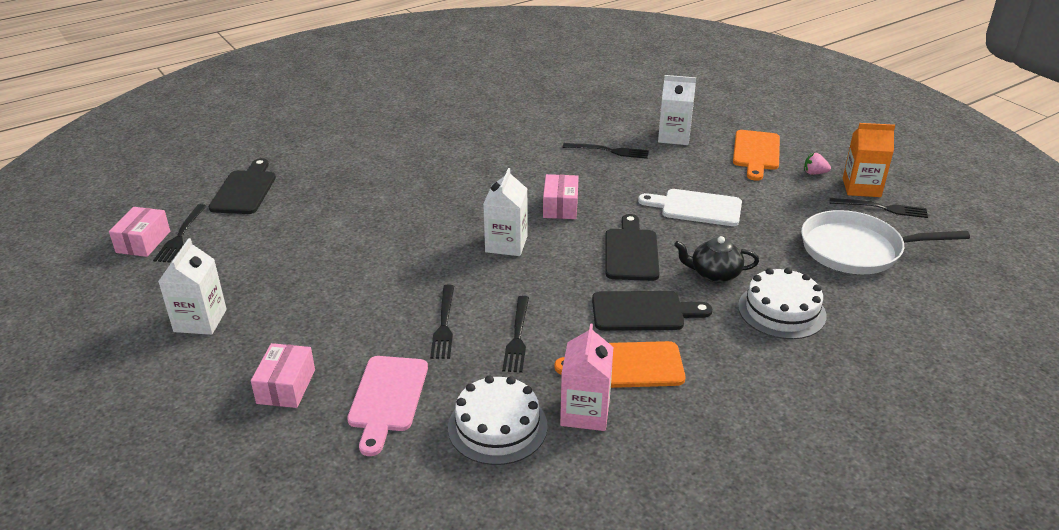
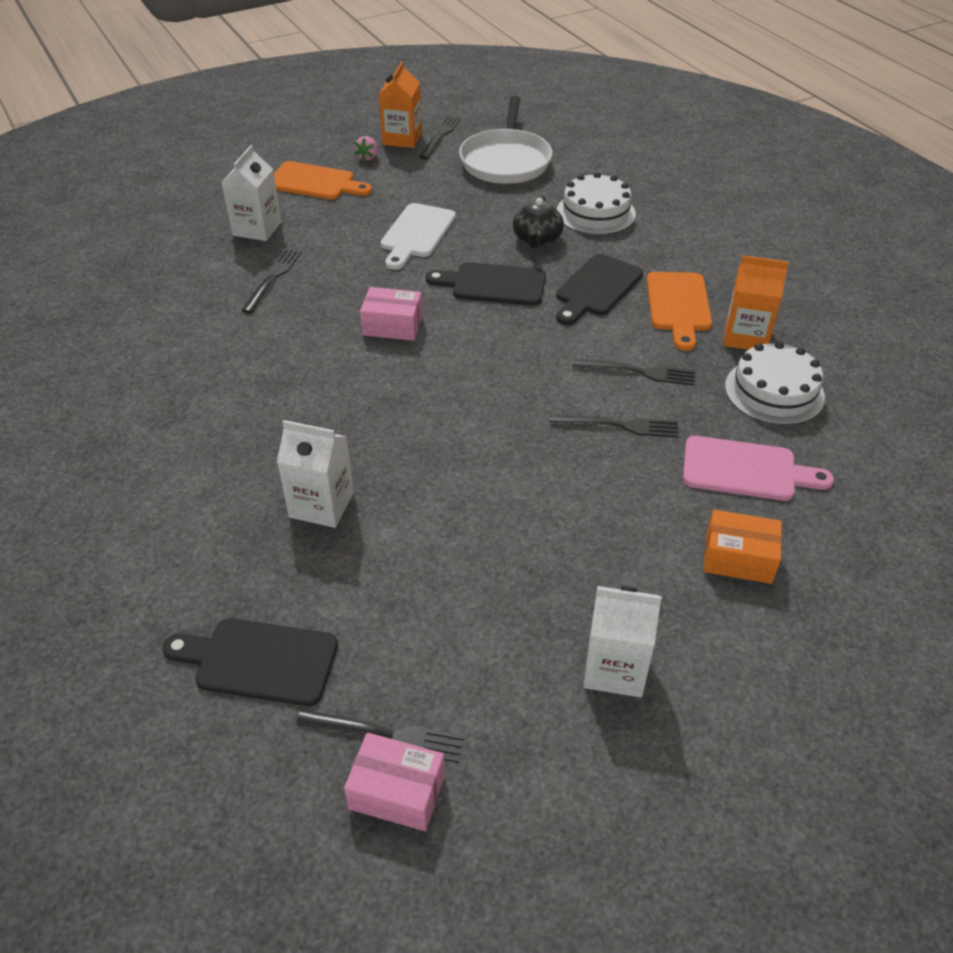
camera: 85 degrees left, 10 degrees up
(286, 386) = (738, 558): pink box -> orange box
(506, 244) = (465, 372): white carton -> white carton (321, 505)
(585, 412) = (746, 336): pink carton -> orange carton
(643, 312) = (596, 288): black cutting board -> black cutting board turned 150 degrees counterclockwise

